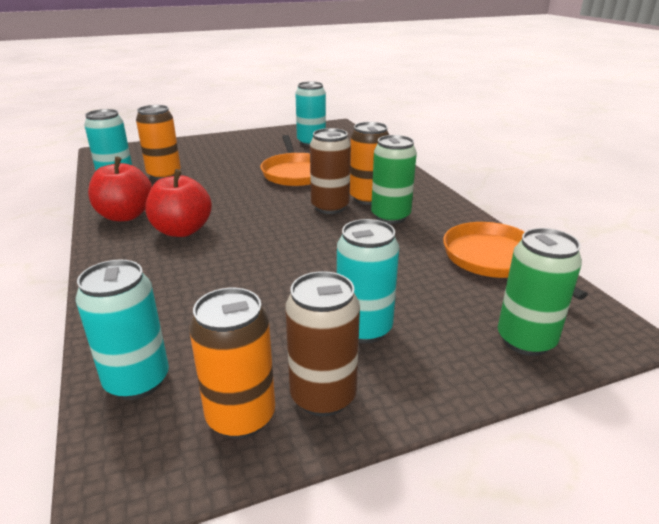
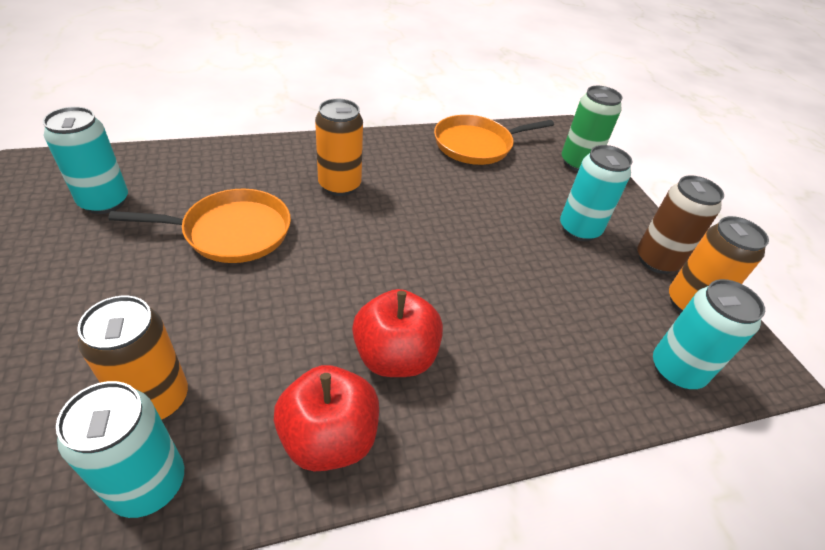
camera: 90 degrees left, 15 degrees up
(330, 207) = (355, 216): brown can -> none
(390, 216) = (389, 179): green can -> none

